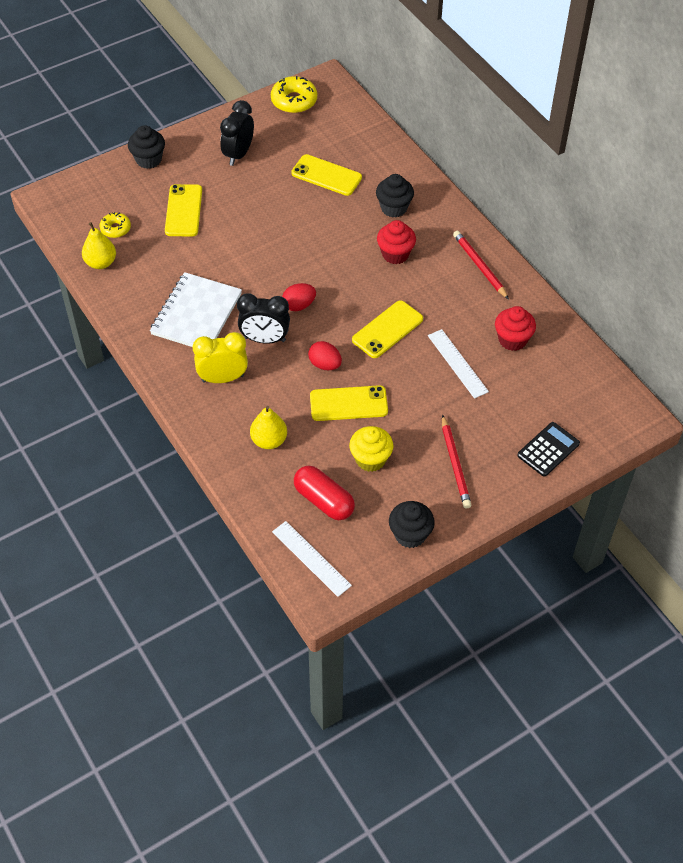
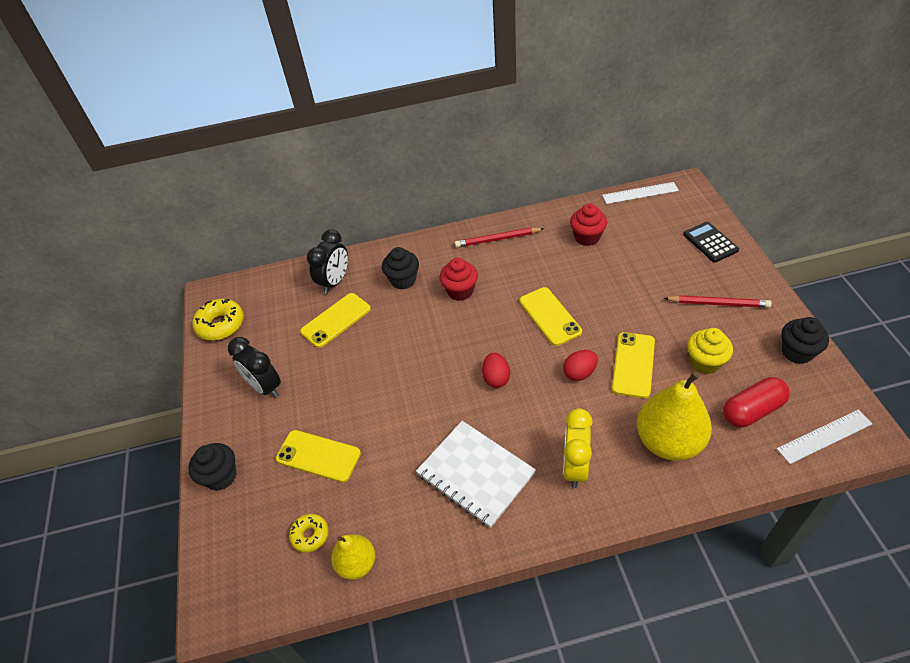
camera: 65 degrees left, 5 degrees down
(265, 339) = (531, 417): black clock -> black clock (335, 282)
(269, 440) = (668, 441): yellow pear -> yellow pear, size x1.75
(457, 363) = (603, 277): white ruler -> white ruler (640, 193)

